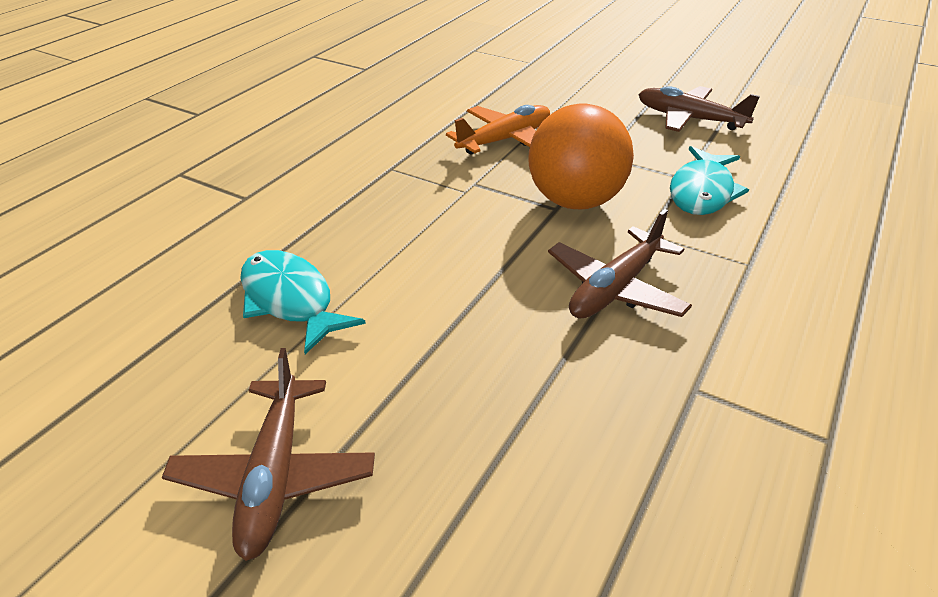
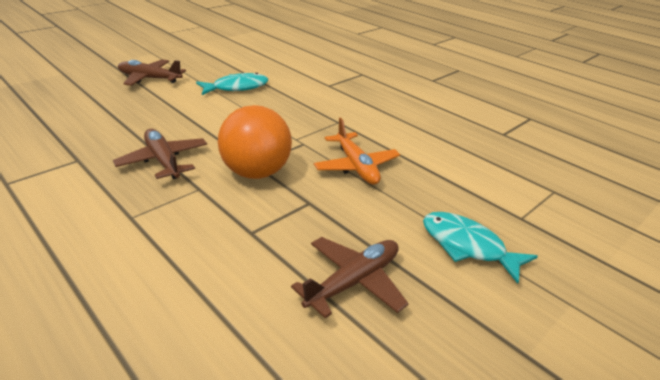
camera: 105 degrees right, 5 degrees down
(702, 192) = (225, 233): turquoise fish -> turquoise fish (467, 246)

